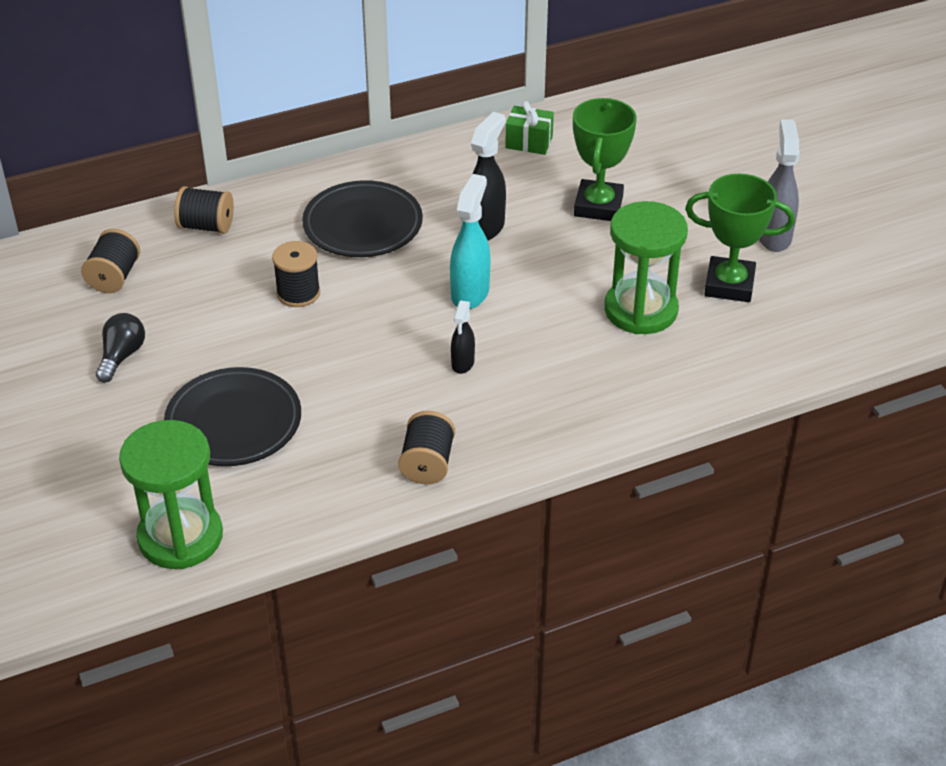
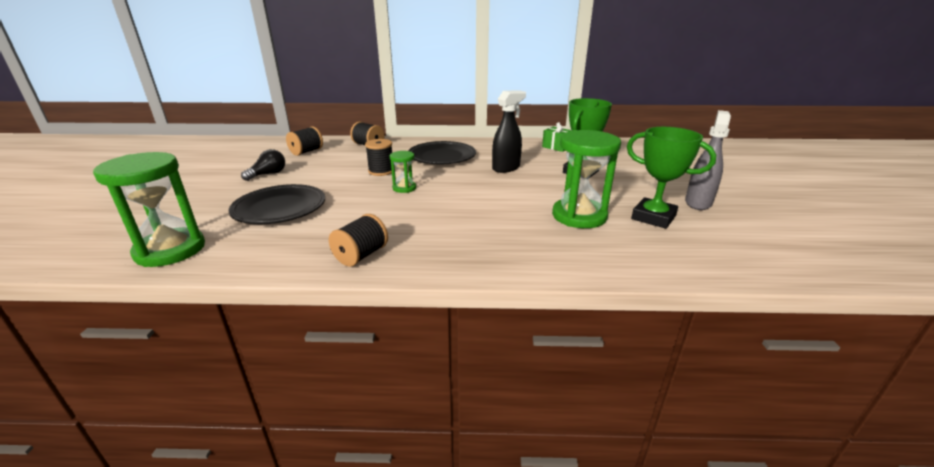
camera: 25 degrees right, 15 degrees down
(370, 323) = (404, 188): none -> green hourglass
(462, 363) = (438, 214): black spray bottle -> none
(470, 293) = (473, 188): turquoise spray bottle -> none

